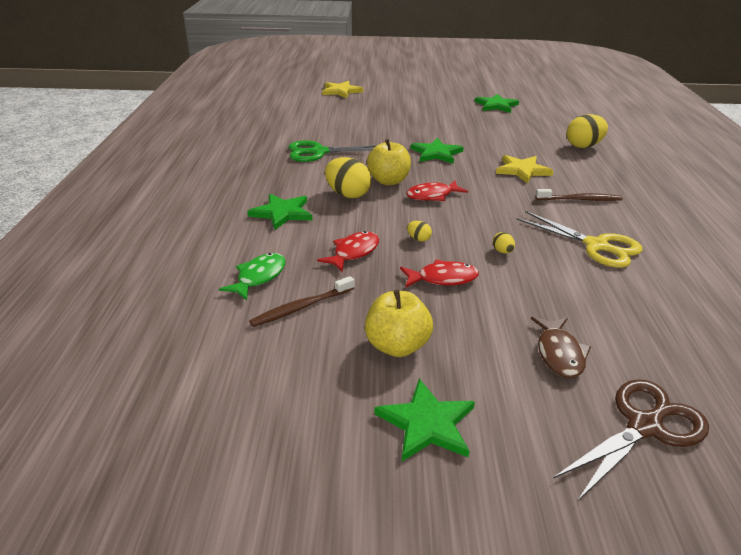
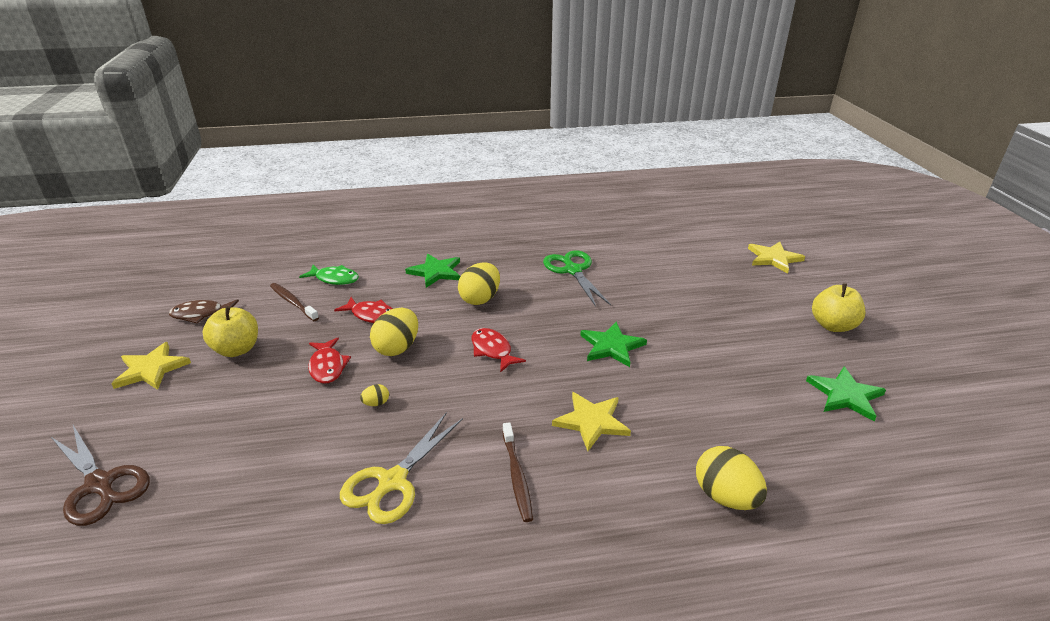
camera: 80 degrees right, 0 degrees up
(388, 181) = (519, 319): yellow apple -> yellow apple (833, 325)
(418, 239) = (397, 348): yellow egg -> yellow egg, size x2.19
(427, 423) = (151, 369): green star -> yellow star
(559, 354) = (204, 438): brown fish -> brown fish (201, 314)

